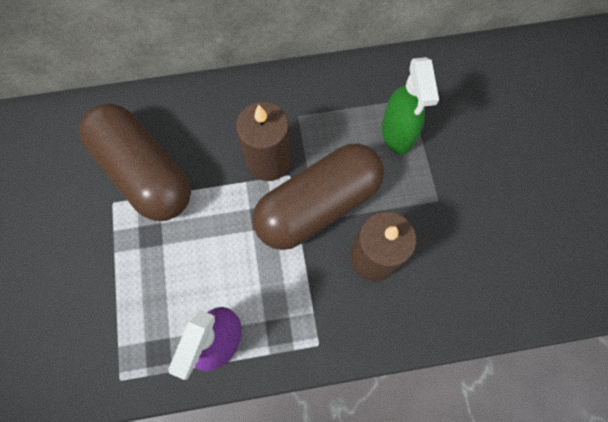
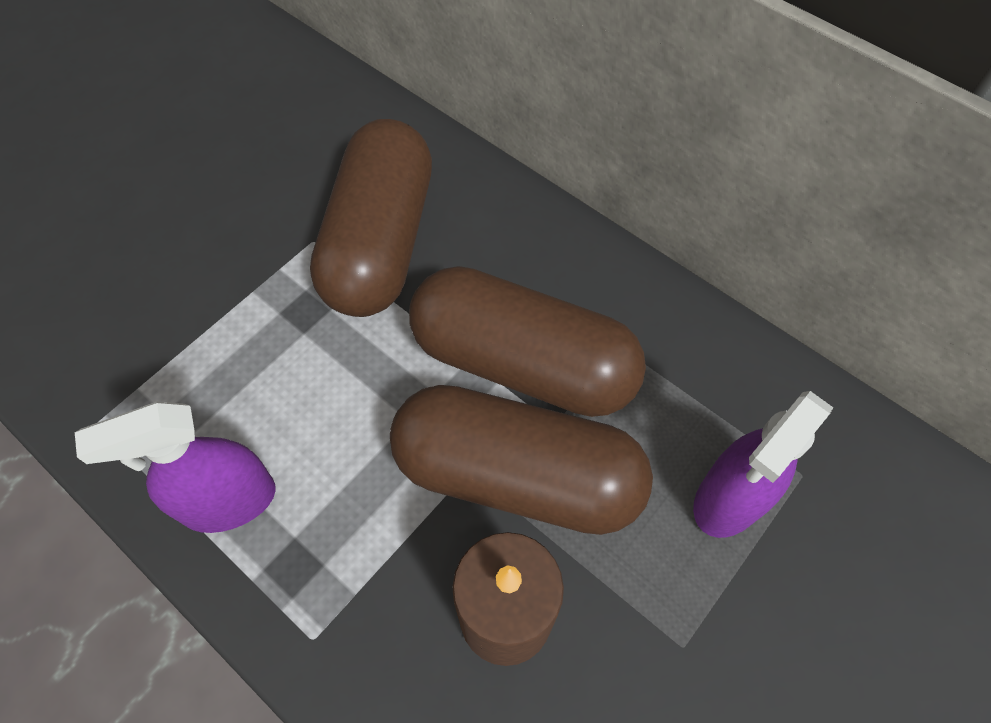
camera: 50 degrees right, 10 degrees down
(268, 161) = (523, 363): brown candle -> brown capsule
(397, 133) = (729, 499): green spray bottle -> purple spray bottle

